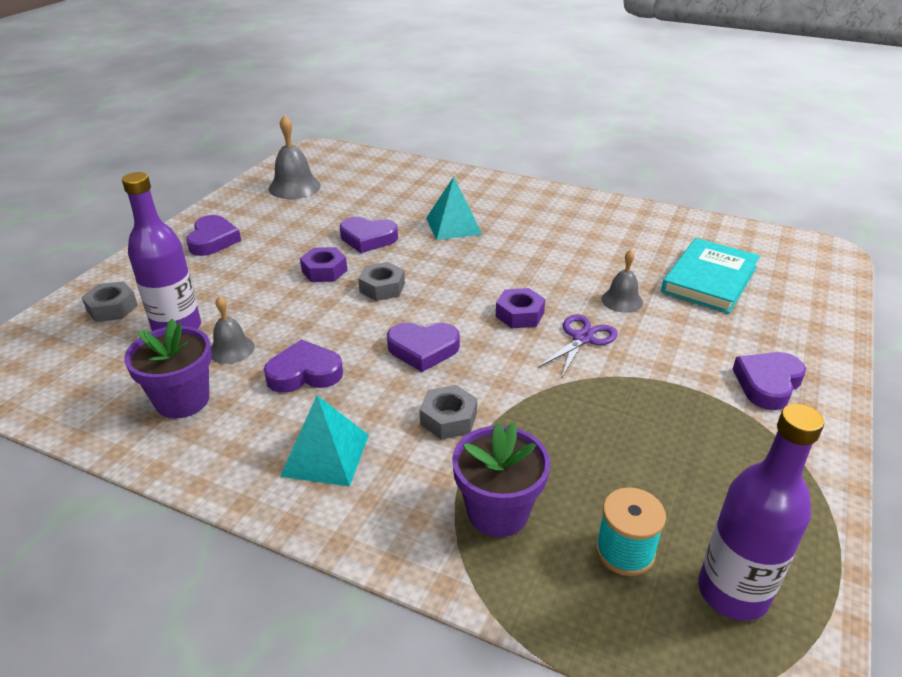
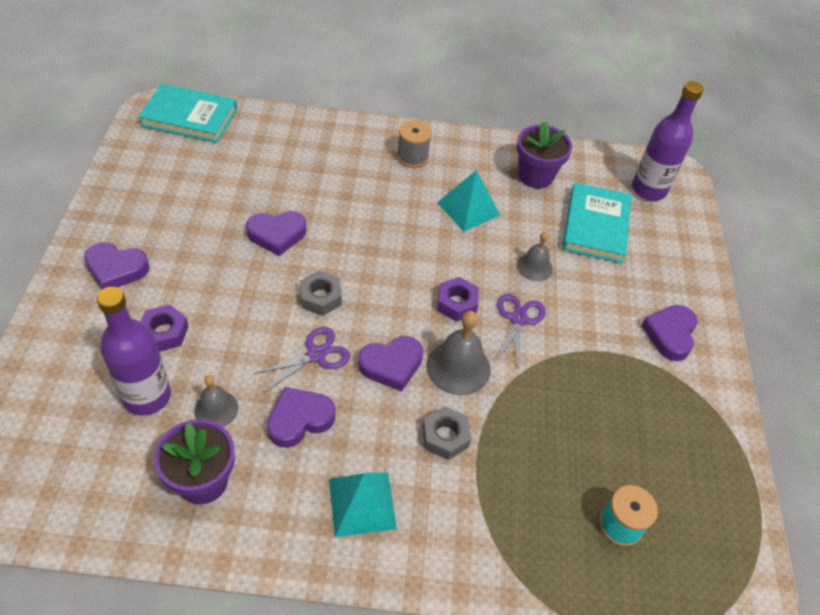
camera: 25 degrees left, 15 degrees up
(112, 308) = (62, 386): grey nut -> none
(213, 240) = (116, 269): purple heart -> purple heart turned 120 degrees clockwise
(294, 187) = (163, 173): grey bell -> grey bell (458, 367)
(324, 271) = (255, 288): purple nut -> purple nut (164, 333)
(340, 157) = (189, 117): none -> turquoise book
(352, 328) = (316, 355): none -> purple scissors
(453, 226) = (352, 200): turquoise pyramid -> turquoise pyramid (468, 208)
(498, 512) = (520, 518): purple flower pot -> purple flower pot (535, 176)
(531, 205) = (412, 157): none -> grey spool
(732, 592) = (699, 537): purple bottle -> purple bottle (648, 190)

